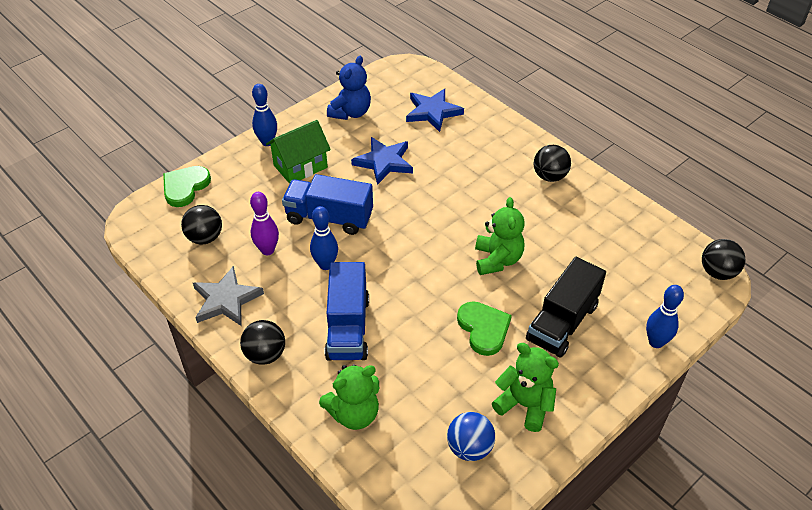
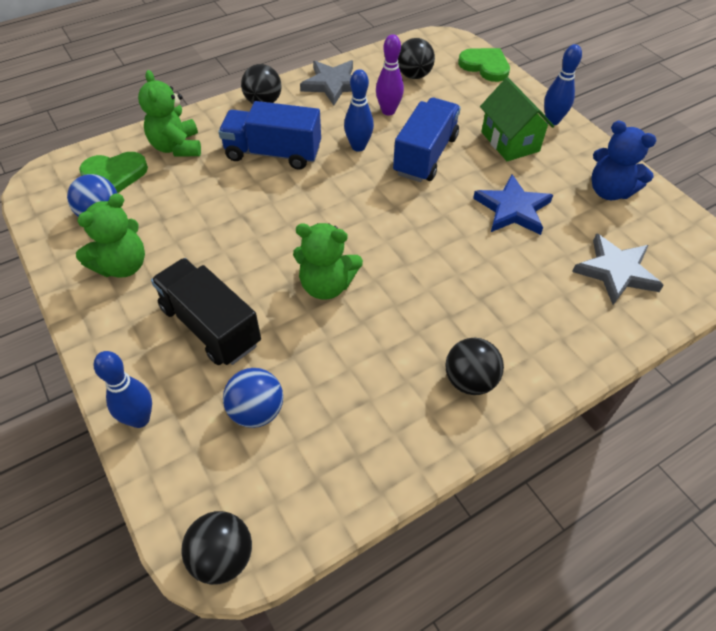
camera: 100 degrees right, 5 degrees up
(433, 112) = (616, 271): blue star -> grey star
(483, 329) = (231, 252): green heart -> green heart (115, 174)
(619, 278) = (256, 411): none -> blue ball

